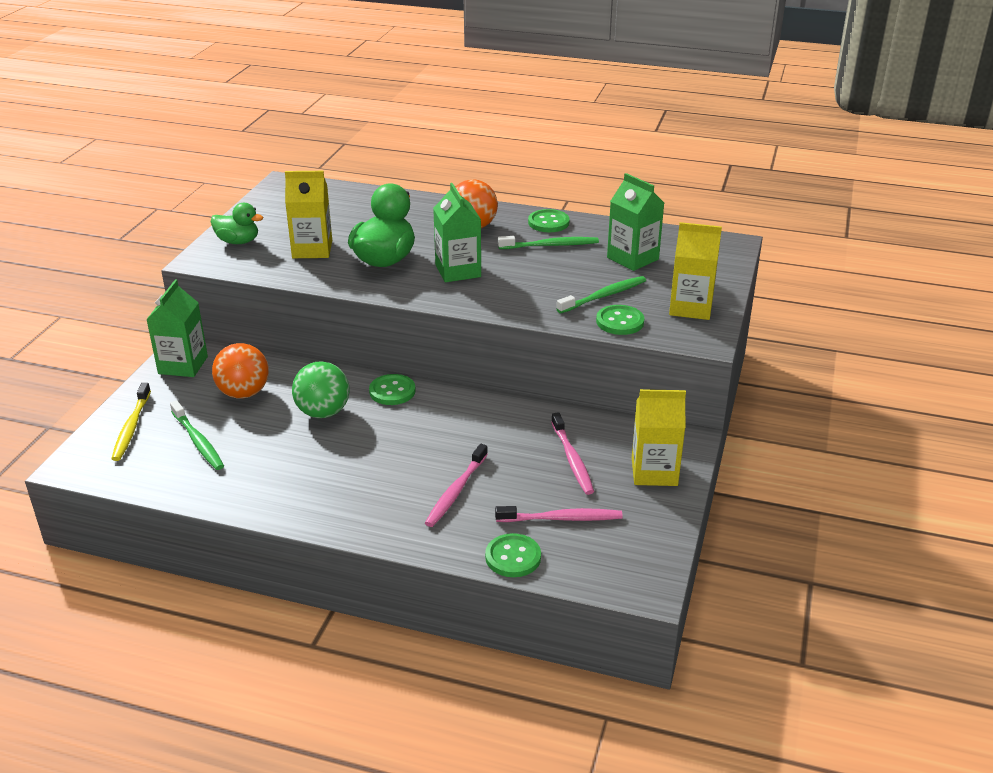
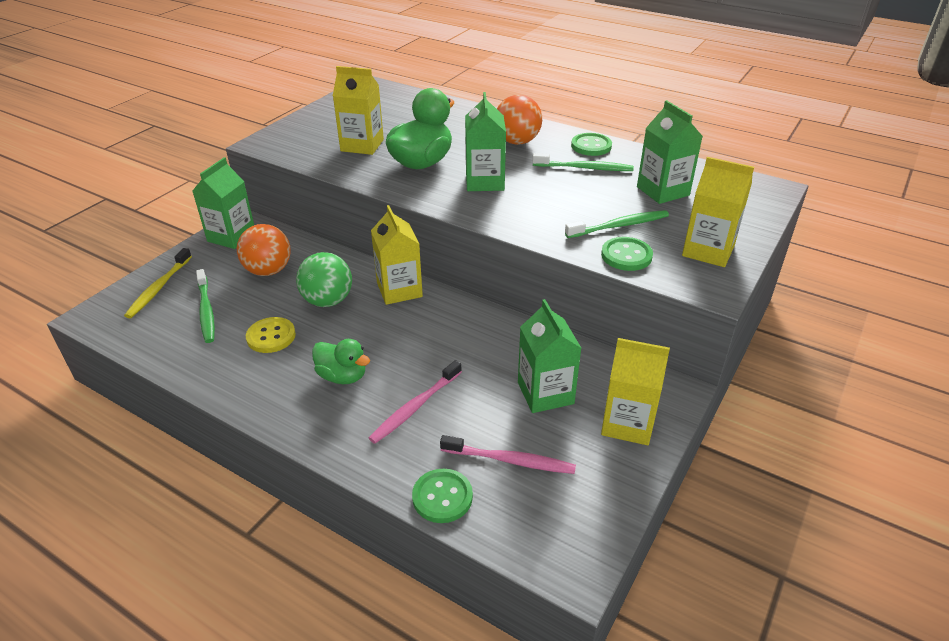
camera: 15 degrees right, 5 degrees up
(238, 241) = (303, 131): green duck -> green duck (342, 376)
(281, 454) = (271, 336): none -> yellow button
(392, 391) = (399, 290): green button -> yellow carton
(572, 459) = (545, 393): pink toothbrush -> green carton

